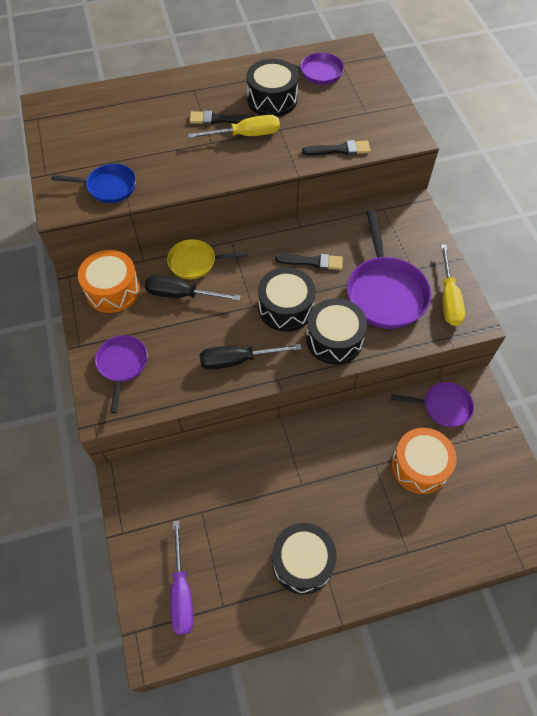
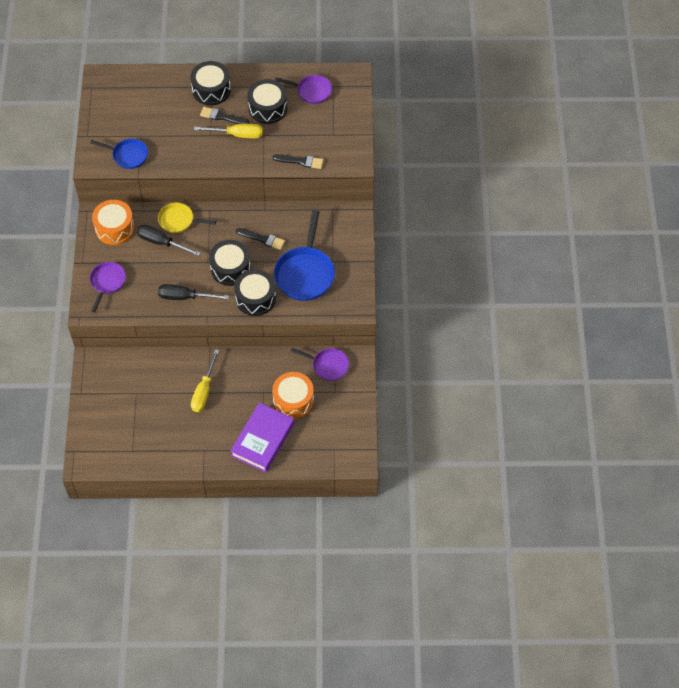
camera: 15 degrees right, 0 degrees up
(181, 591) = (109, 436): purple screwdriver -> none
(302, 562) = (191, 438): black drum -> black drum (211, 90)
(385, 292) = (305, 273): purple pan -> blue pan
(403, 536) = (263, 439): none -> purple book
(448, 298) = (348, 288): yellow screwdriver -> yellow screwdriver (204, 391)

